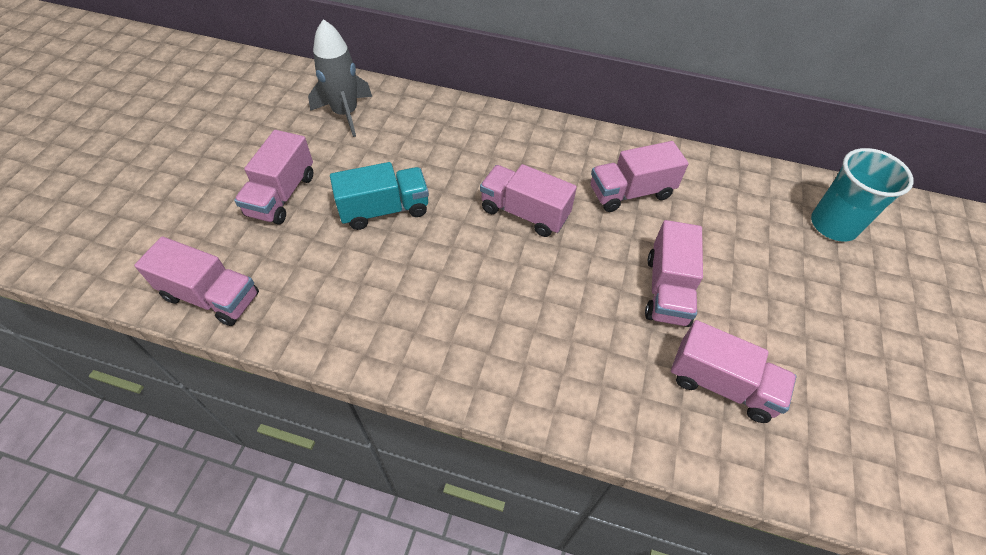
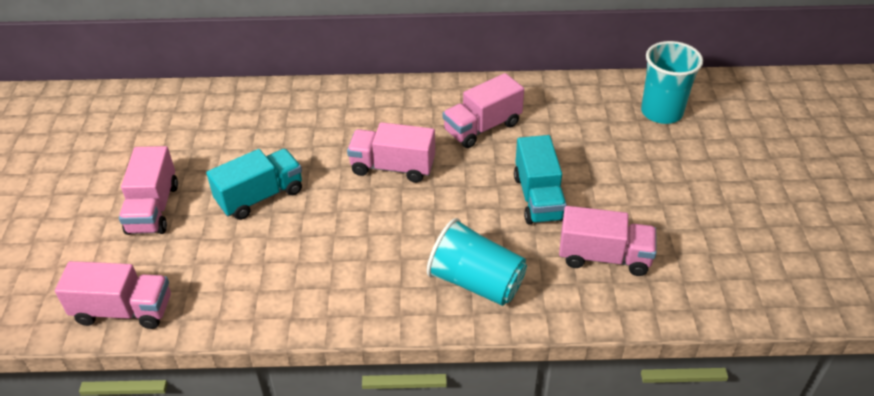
camera: 15 degrees left, 10 degrees down
(345, 113) = (185, 121): grey rocket -> none
(569, 372) = (476, 282): none -> turquoise cup
(667, 290) = (538, 198): pink truck -> turquoise truck

